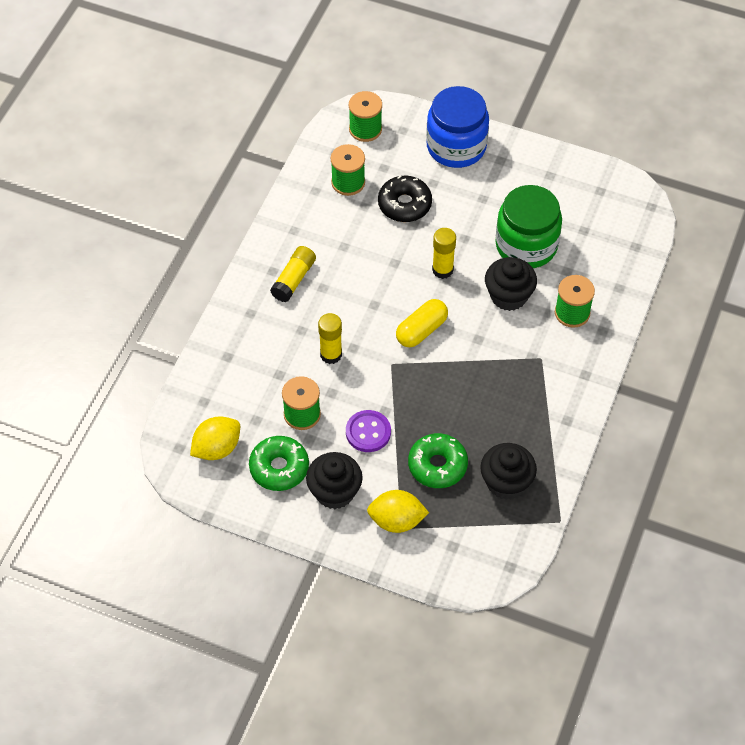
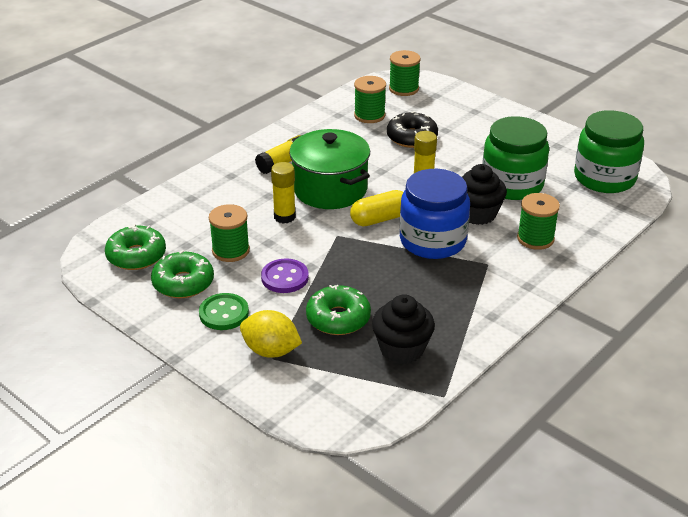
camera: 20 degrees right, 20 degrees down
(217, 448) = (136, 256): yellow lemon -> green donut
(334, 492) = (224, 313): black cupcake -> green button
(357, 304) = (330, 189): none -> green pot
(456, 146) = (478, 112): blue jar -> blue jar (432, 241)
(608, 210) = (604, 178): none -> green jar

